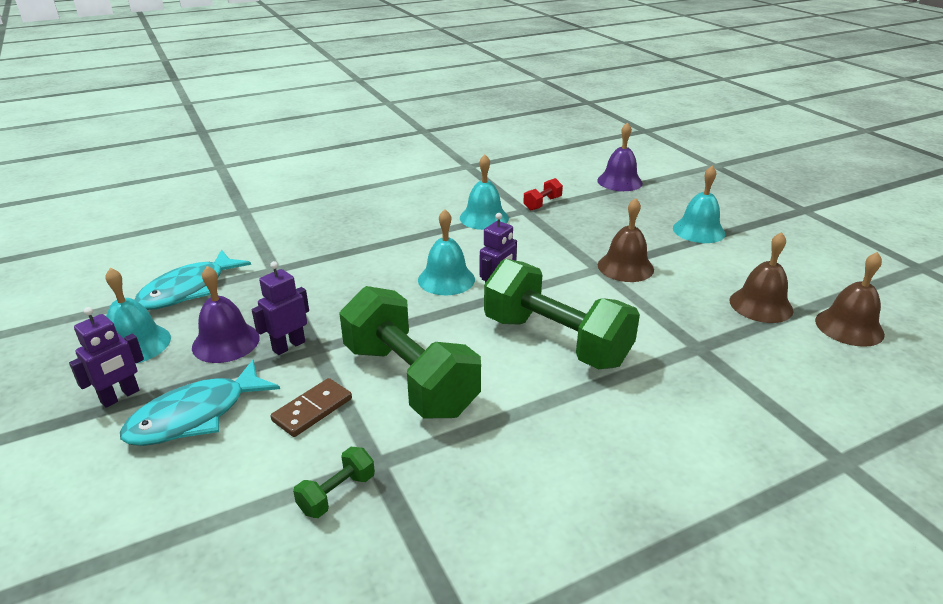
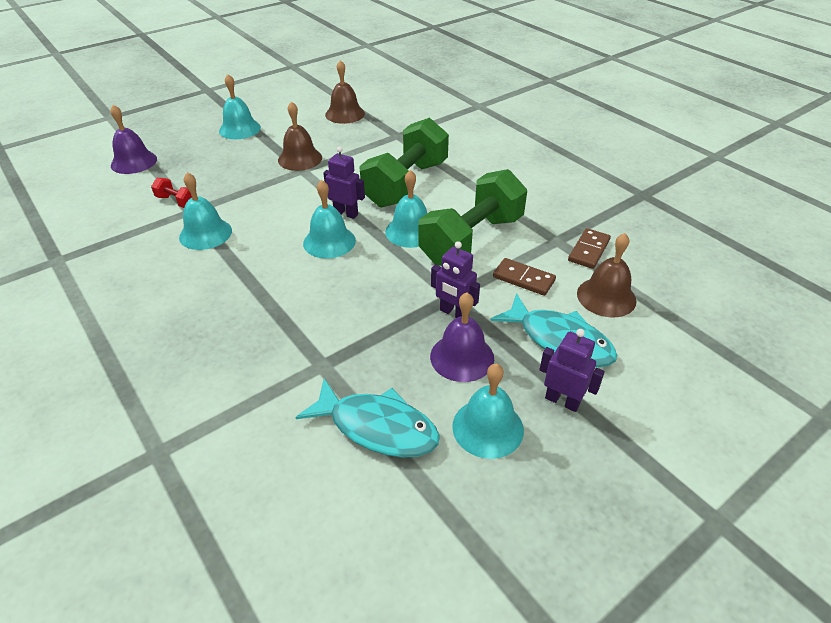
camera: 100 degrees left, 10 degrees up
(337, 493) = (588, 250): green dumbbell -> brown domino
(445, 333) = (410, 231): none -> turquoise bell
(849, 327) = (363, 92): brown bell -> brown bell (606, 297)

